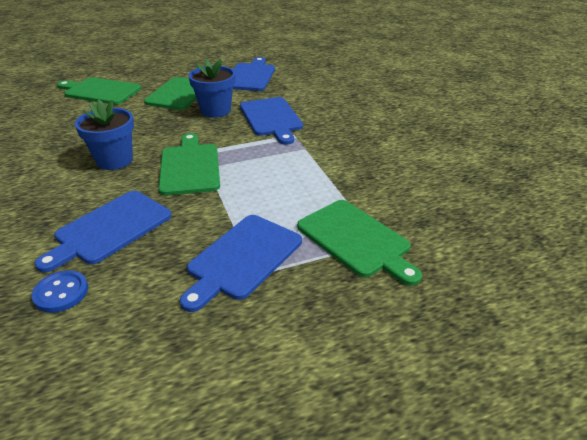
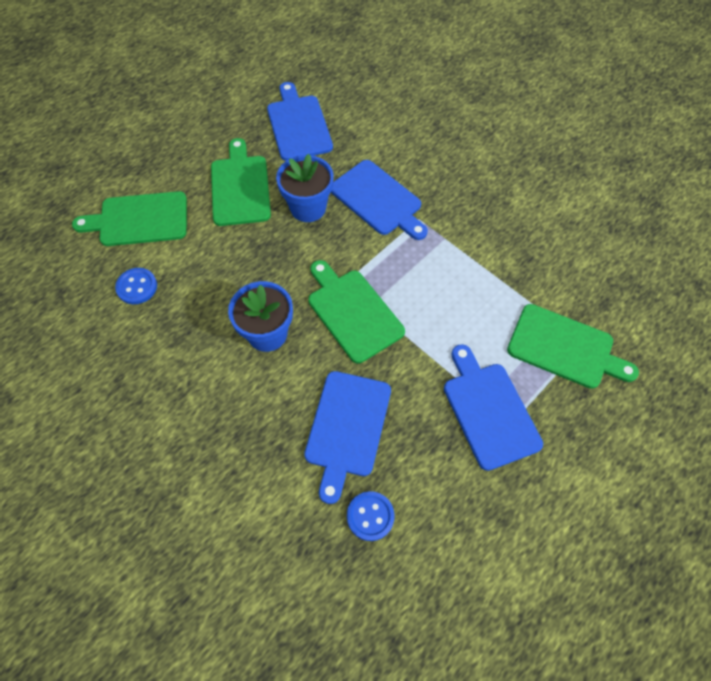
camera: 25 degrees left, 25 degrees up
(60, 117) = (137, 287): none -> blue button
(242, 258) = (489, 410): blue cutting board -> blue cutting board turned 150 degrees clockwise

